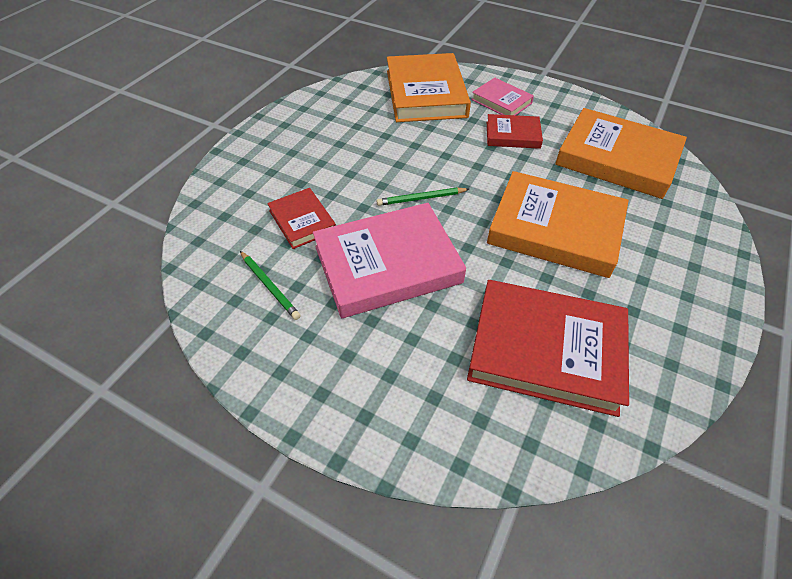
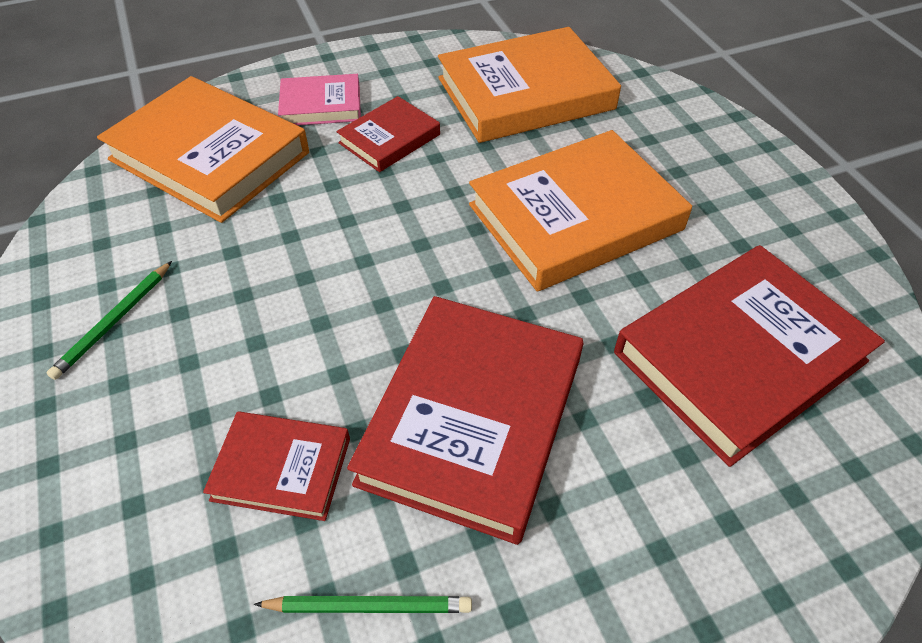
camera: 50 degrees left, 0 degrees up
(387, 264) = (472, 419): pink book -> red book
(421, 198) = (394, 299): green pencil -> green pencil (114, 321)

